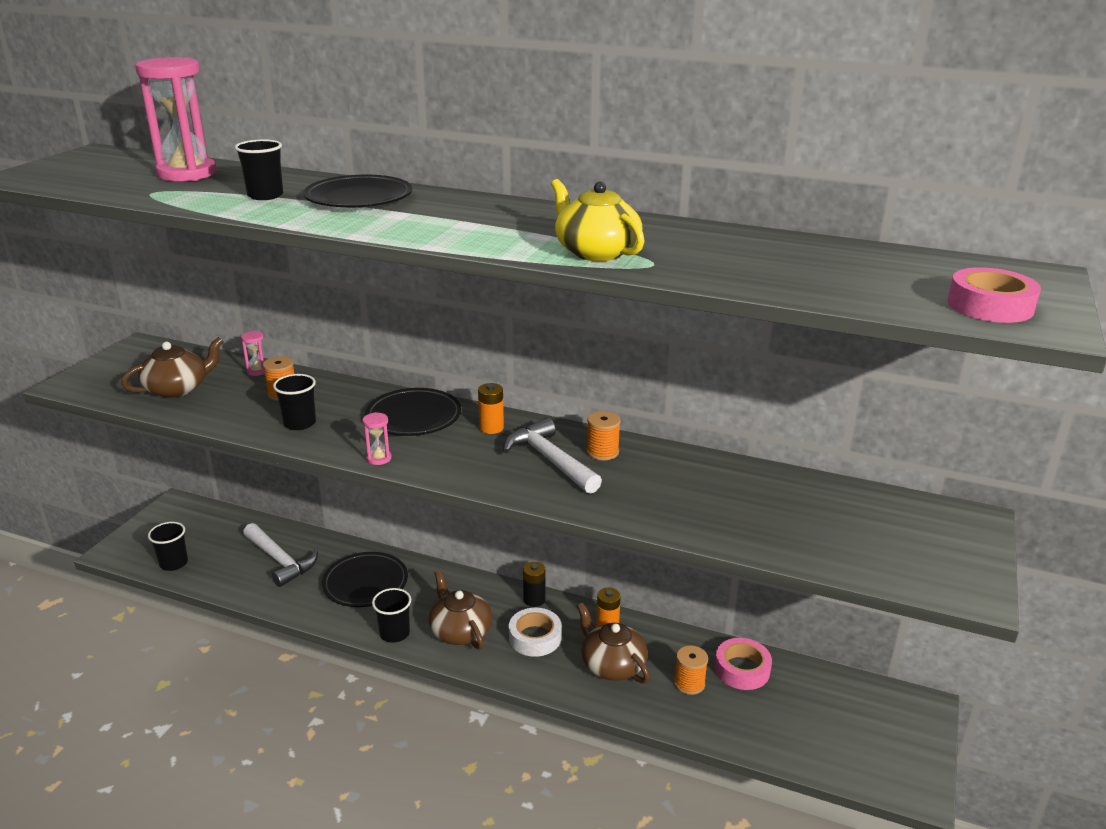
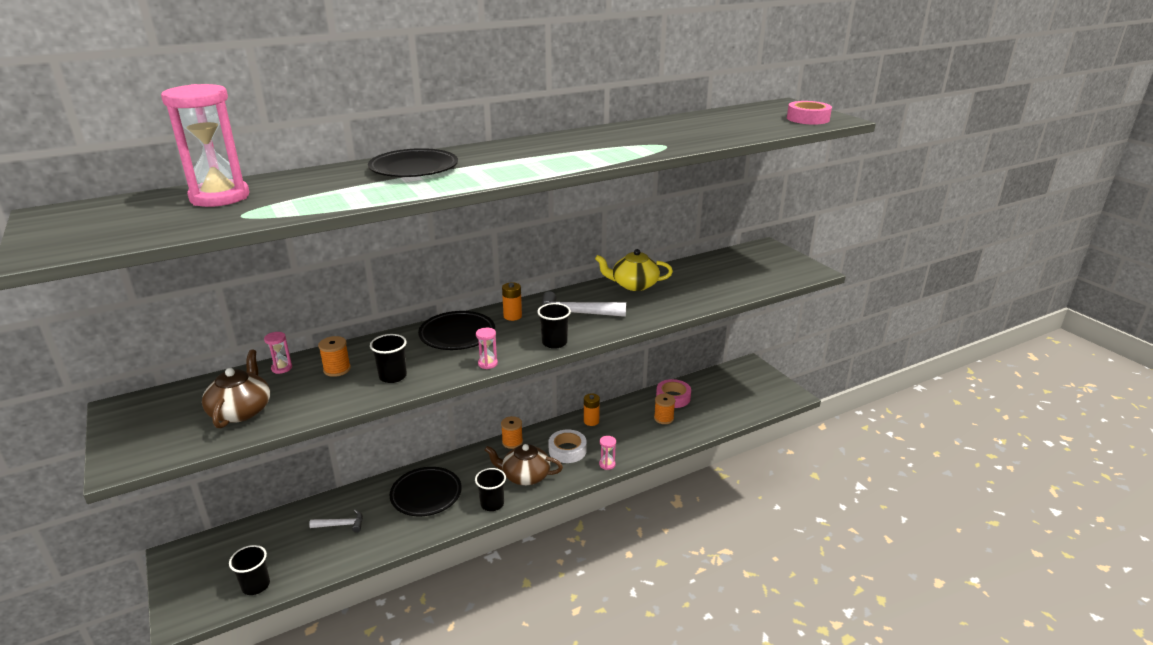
camera: 50 degrees left, 0 degrees up
(265, 196) = (343, 188): black cup -> black cup (554, 343)
(280, 560) = (341, 525): white hammer -> white hammer, size x0.58
(534, 600) = (536, 434): black battery -> none
(546, 682) = (607, 464): none -> pink hourglass
(596, 252) = (627, 149): yellow teapot -> yellow teapot (634, 285)
(602, 452) = (590, 297): orange spool -> orange spool (512, 442)
(612, 665) = (621, 435): brown teapot -> none

